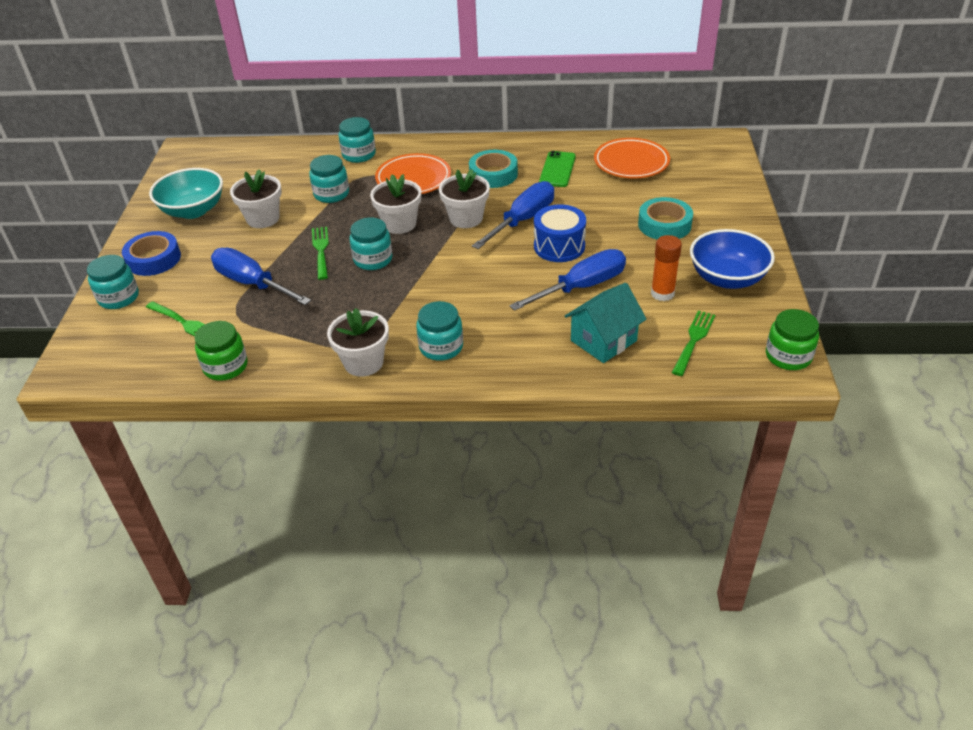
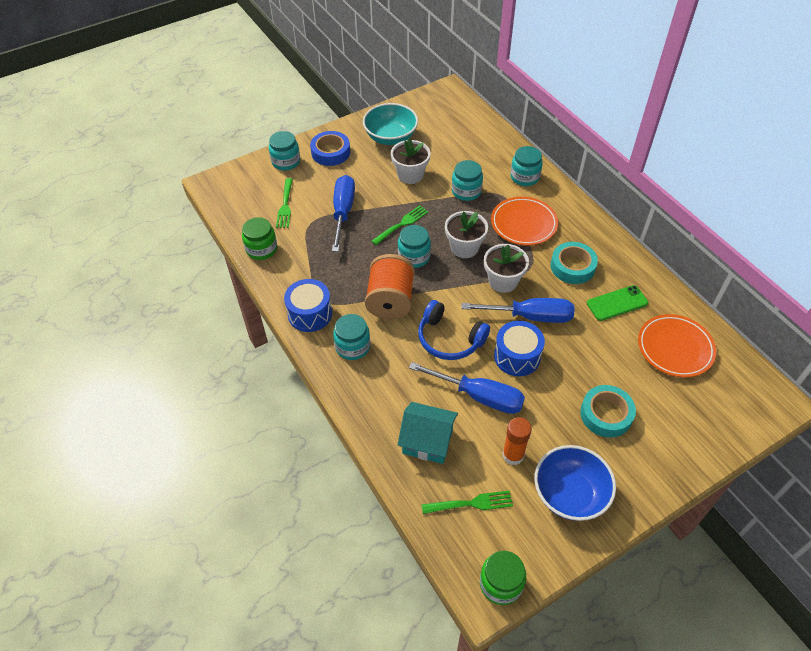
camera: 55 degrees right, 10 degrees up
(363, 362) = (310, 314): white flower pot -> blue drum
(410, 297) = (390, 300): none -> orange spool
(498, 278) = (449, 339): none -> blue headphones

